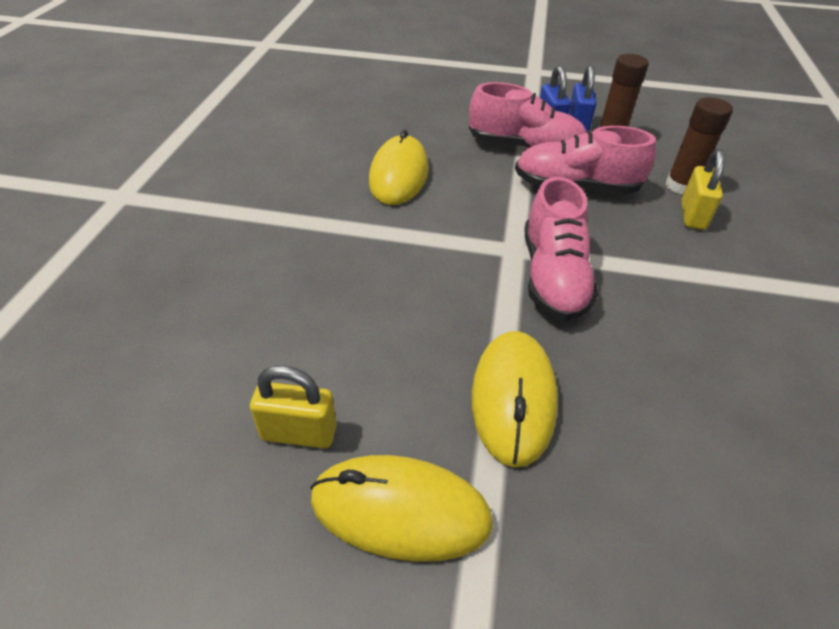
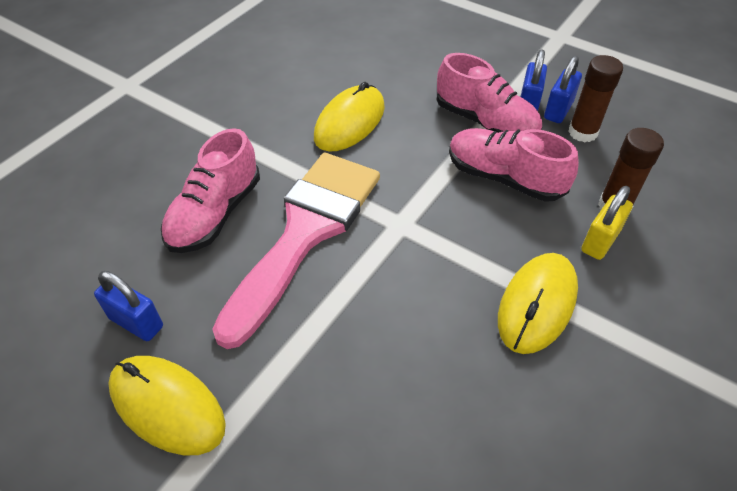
camera: 25 degrees right, 5 degrees up
(299, 433) = (136, 322): yellow padlock -> blue padlock
(427, 282) = (306, 232): none -> pink brush
(513, 398) = (304, 355): yellow mouse -> yellow mouse (537, 304)
(553, 277) = (415, 261): pink shoe -> pink shoe (215, 214)

